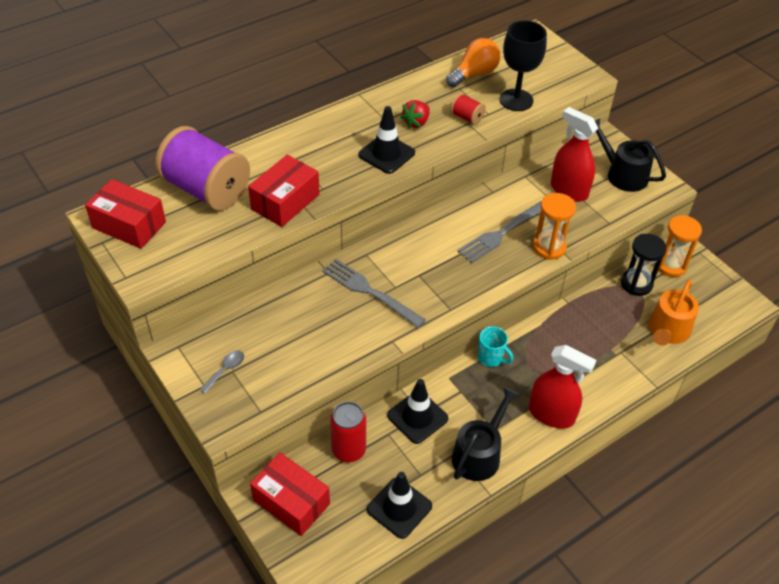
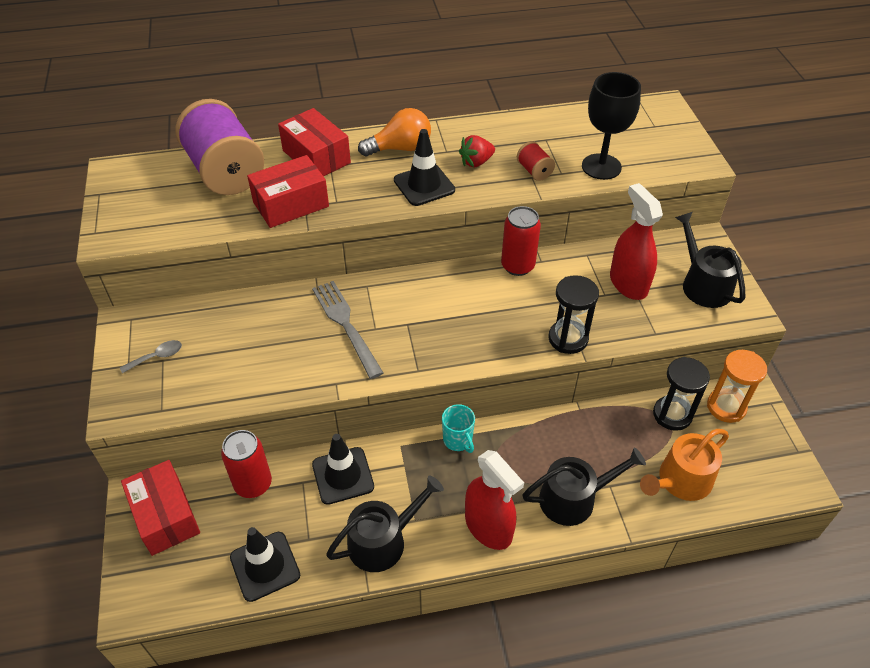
camera: 25 degrees right, 0 degrees up
(129, 225) = (133, 185): red box -> red box (316, 157)
(474, 74) = (571, 129): orange light bulb -> orange light bulb (400, 148)
(477, 201) = (517, 266): none -> red can
(502, 233) = (524, 307): grey fork -> none
(549, 247) = (568, 339): orange hourglass -> black hourglass
(601, 370) = (574, 498): none -> black watering can

